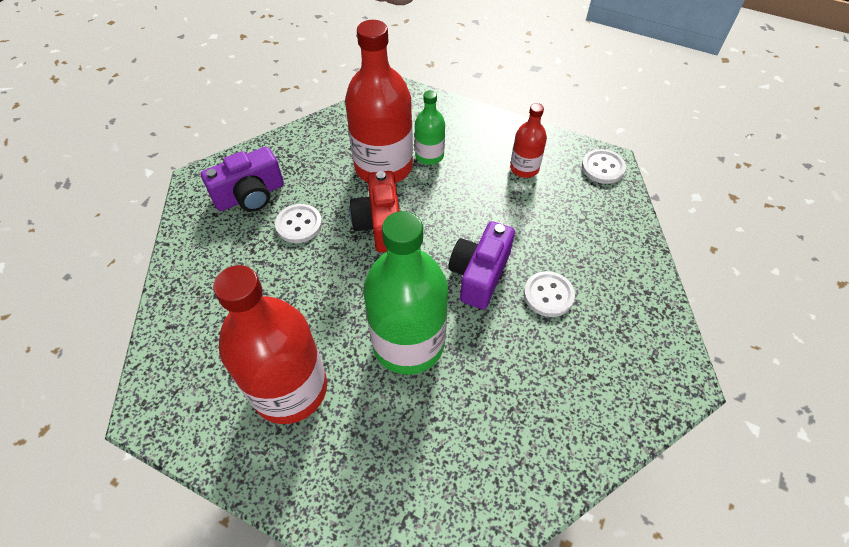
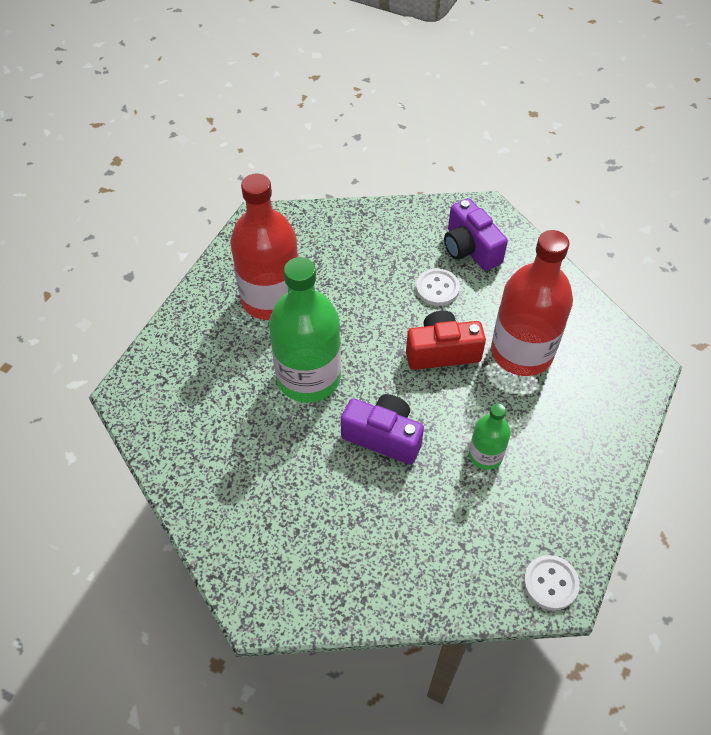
camera: 90 degrees right, 0 degrees up
(429, 155) = (544, 394): green bottle -> green bottle (485, 455)
(524, 168) = (537, 491): red bottle -> none
(548, 295) = (359, 498): white button -> none

